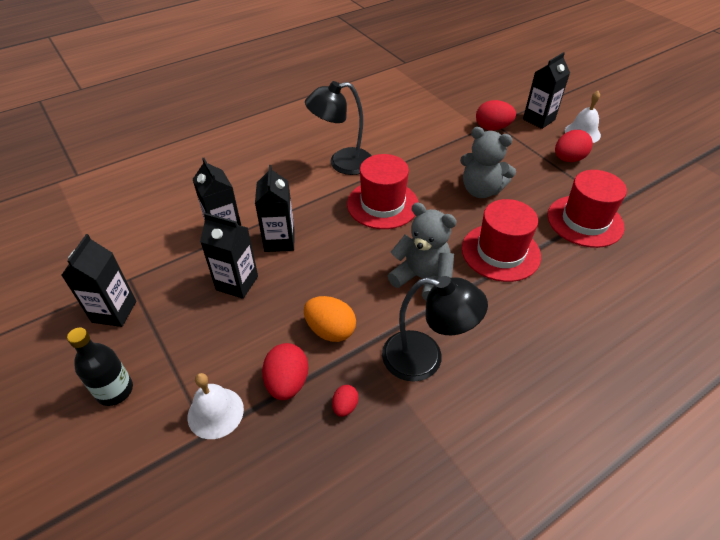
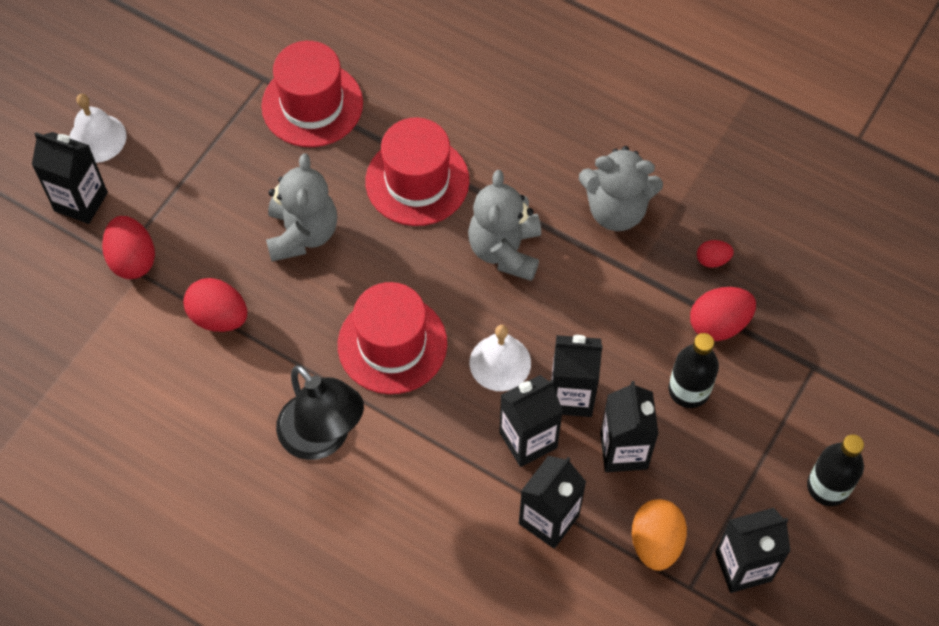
camera: 115 degrees left, 15 degrees up
(215, 412) = (789, 372): white bell -> white bell (500, 363)
(250, 338) = (689, 390): none -> black bottle
(293, 272) = (571, 396): none -> black carton
(330, 330) = (632, 313): orange egg -> orange egg (656, 542)
(425, 358) = (616, 210): black lamp -> grey teddy bear
(568, 159) = (177, 144): red egg -> red egg (219, 317)

